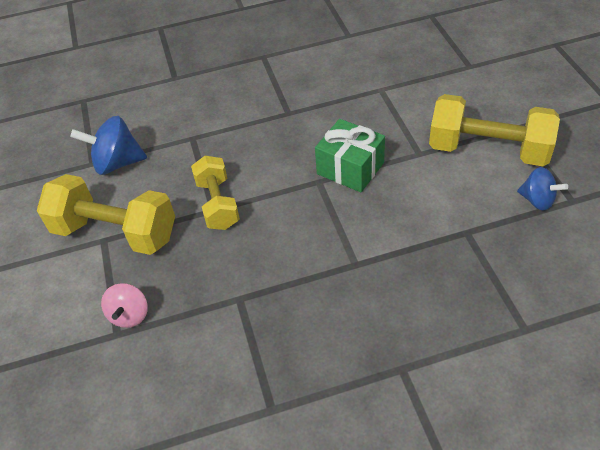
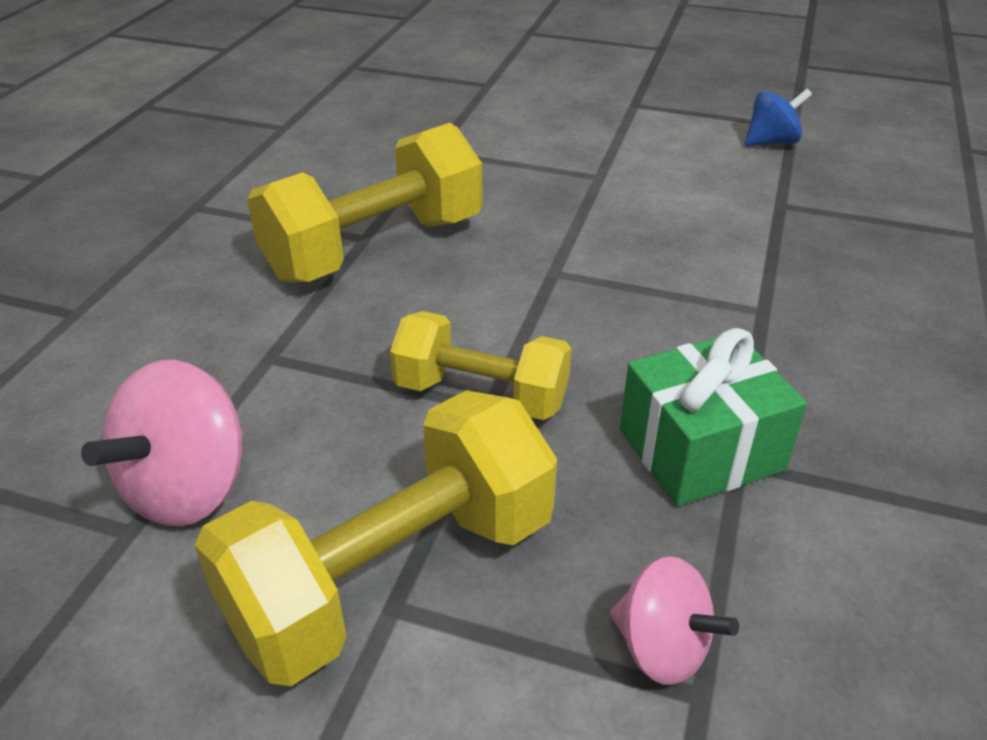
camera: 60 degrees left, 10 degrees down
(117, 163) = (188, 488): blue spinning top -> pink spinning top
(350, 168) = (561, 235): green gift -> green gift (701, 450)
(488, 150) = (652, 134): yellow dumbbell -> yellow dumbbell (375, 248)

